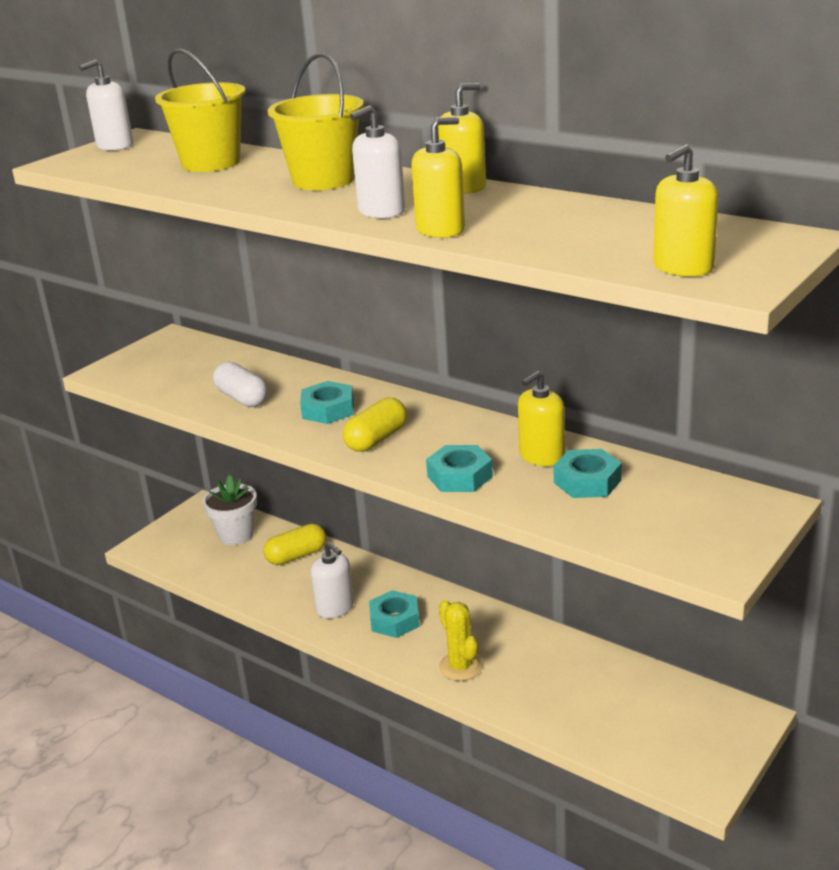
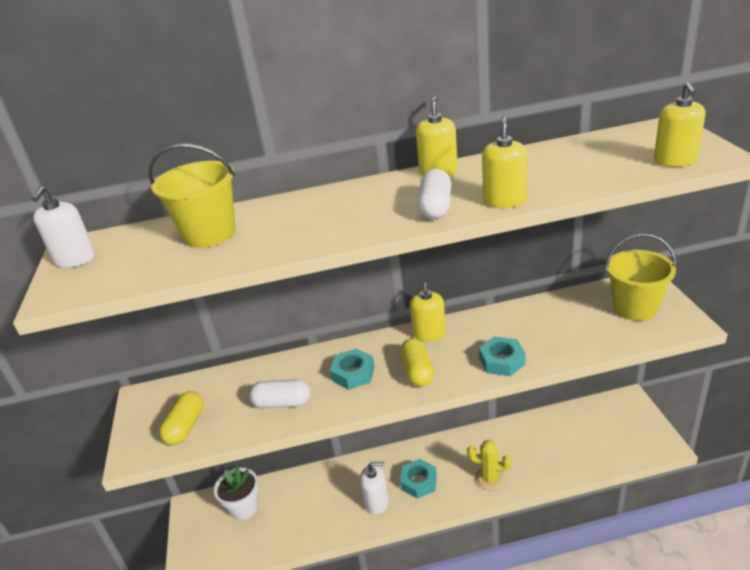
camera: 45 degrees left, 5 degrees up
(296, 556) = (305, 490): yellow capsule -> yellow capsule (186, 427)
(323, 180) = (336, 207): yellow bucket -> yellow bucket (635, 308)
(381, 211) = (436, 207): white soap dispenser -> white capsule
(541, 456) = (516, 323): yellow soap dispenser -> yellow soap dispenser (429, 334)
(587, 481) = (561, 321): turquoise nut -> none

